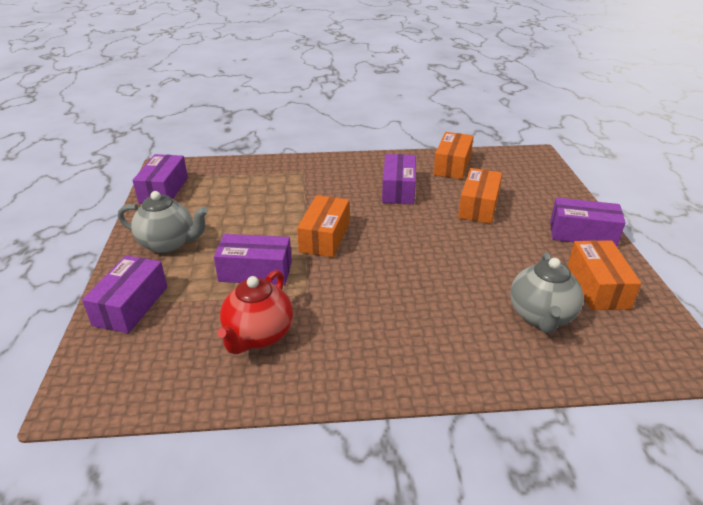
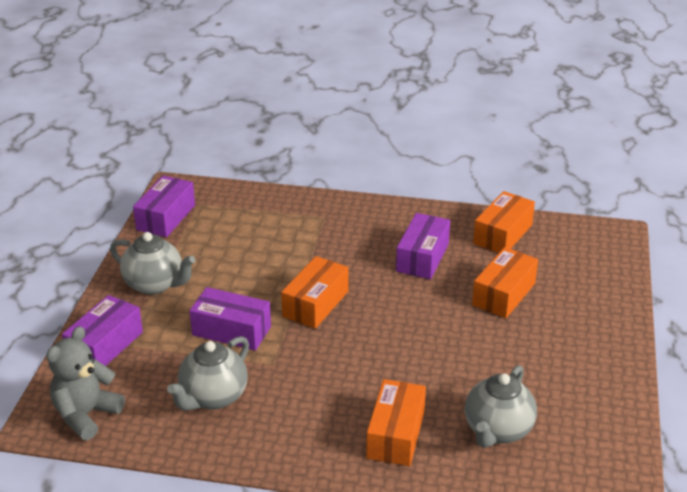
camera: 15 degrees right, 0 degrees up
(125, 380) = (86, 415): none -> grey teddy bear
(258, 336) = (213, 397): red teapot -> grey teapot
(582, 234) = (604, 348): purple box -> none
(597, 287) = (579, 411): orange box -> orange box (395, 434)

